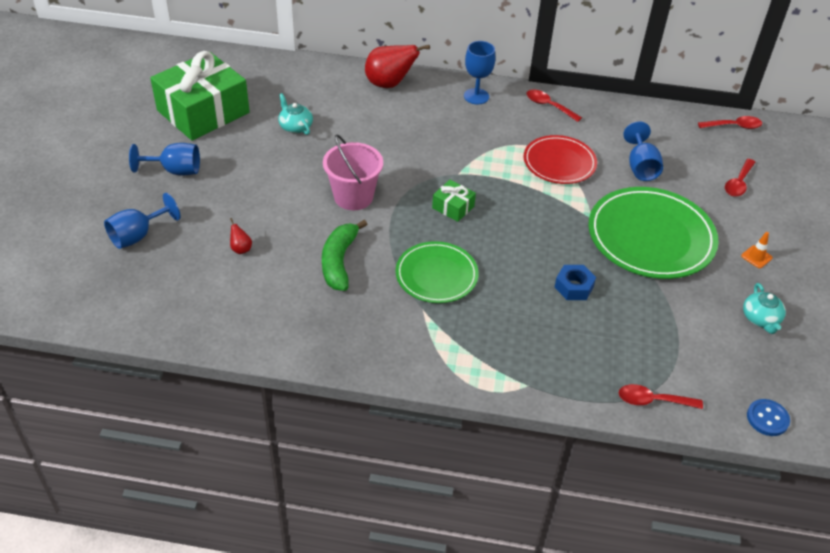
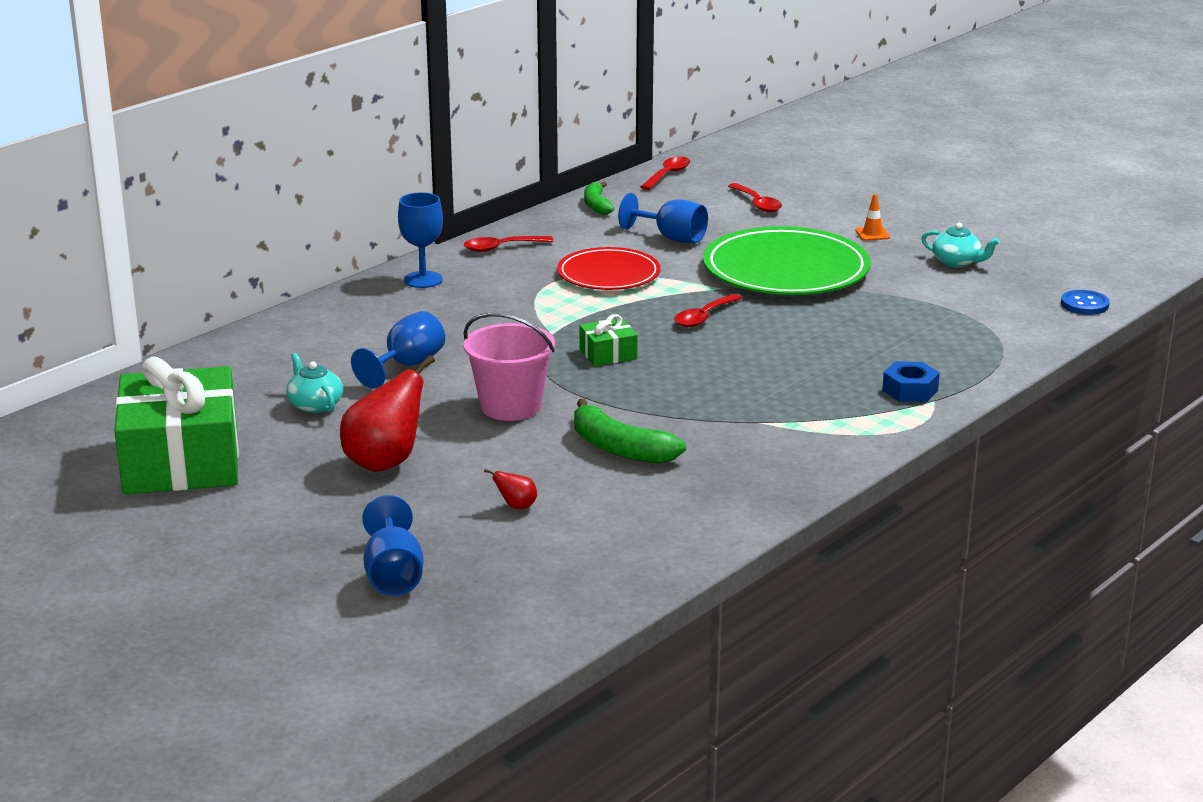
camera: 55 degrees left, 20 degrees down
(175, 170) = (287, 513): blue goblet -> blue goblet (407, 365)
(295, 126) = (315, 405): turquoise teapot -> turquoise teapot turned 60 degrees clockwise
(389, 84) = (318, 321): red pear -> red pear (385, 462)
(436, 275) = (712, 398): green plate -> none
(573, 287) = (816, 331): blue nut -> blue nut (910, 390)
(651, 116) = (596, 205): none -> green banana
(652, 400) = (1014, 347): red spoon -> red spoon (704, 317)

